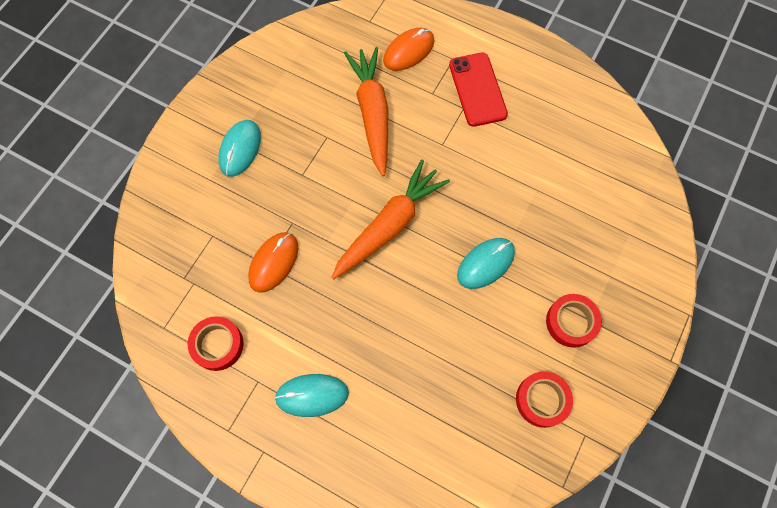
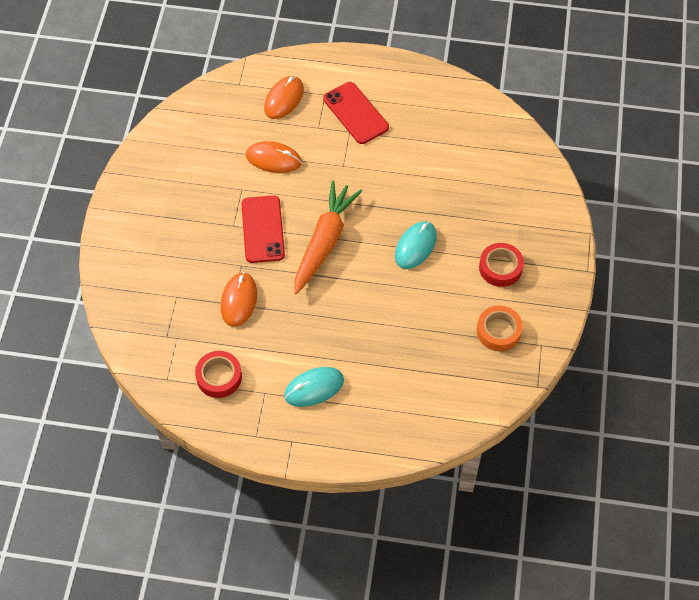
camera: 20 degrees left, 10 degrees down
(240, 149) = (170, 221): turquoise mouse -> none
(330, 189) = (263, 229): none -> red phone
(372, 114) = (273, 159): orange carrot -> orange mouse
(542, 400) = (498, 331): red tape -> orange tape

